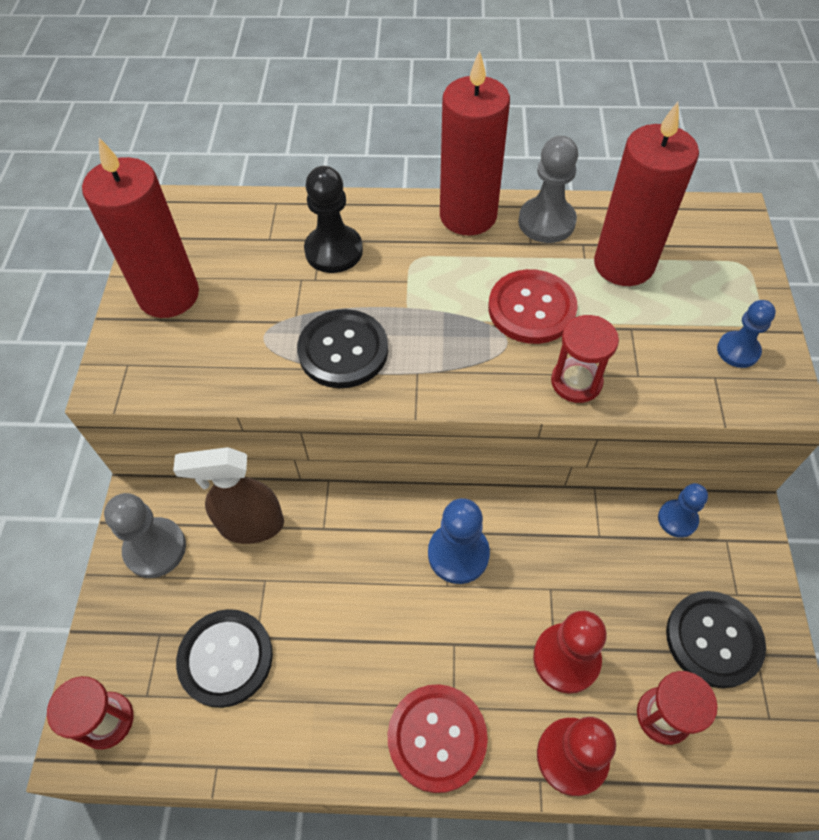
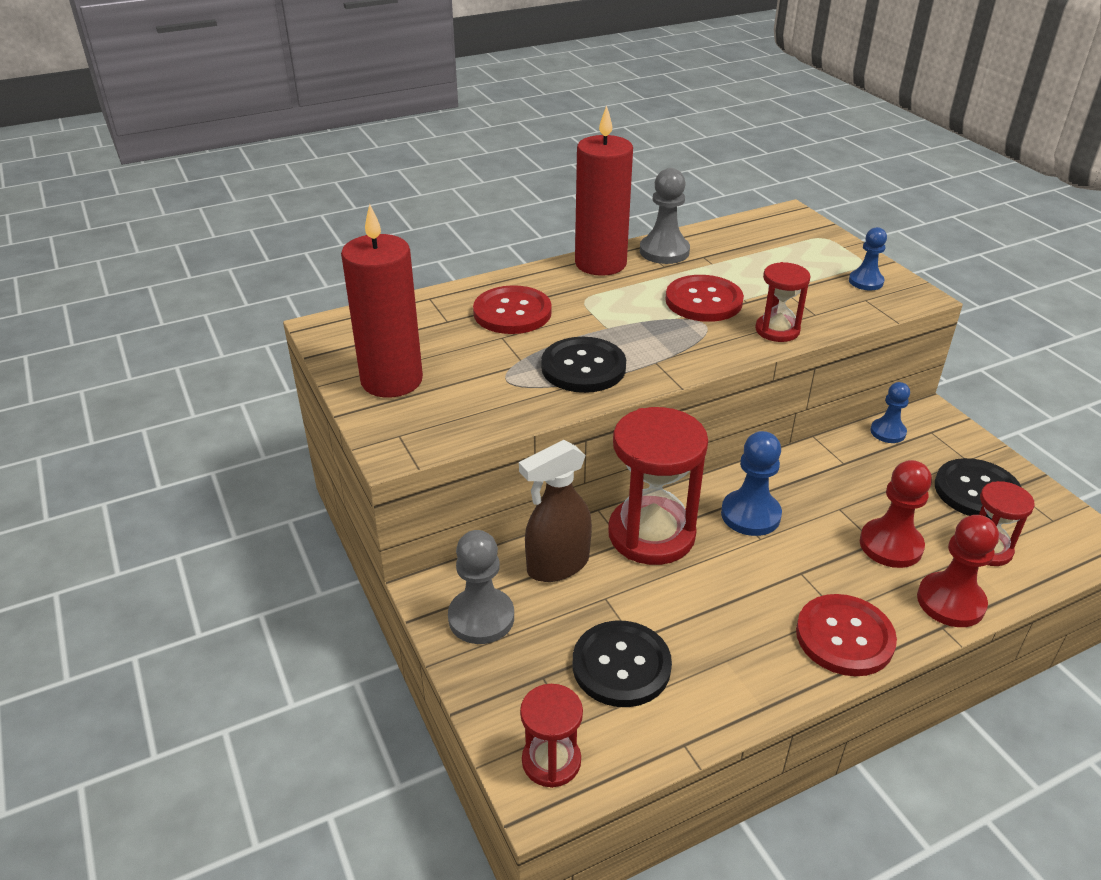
camera: 30 degrees left, 20 degrees down
(334, 251) = (512, 312): black pawn -> red button
(353, 531) = (651, 534): none -> red hourglass
(623, 264) = (743, 259): red candle -> none

